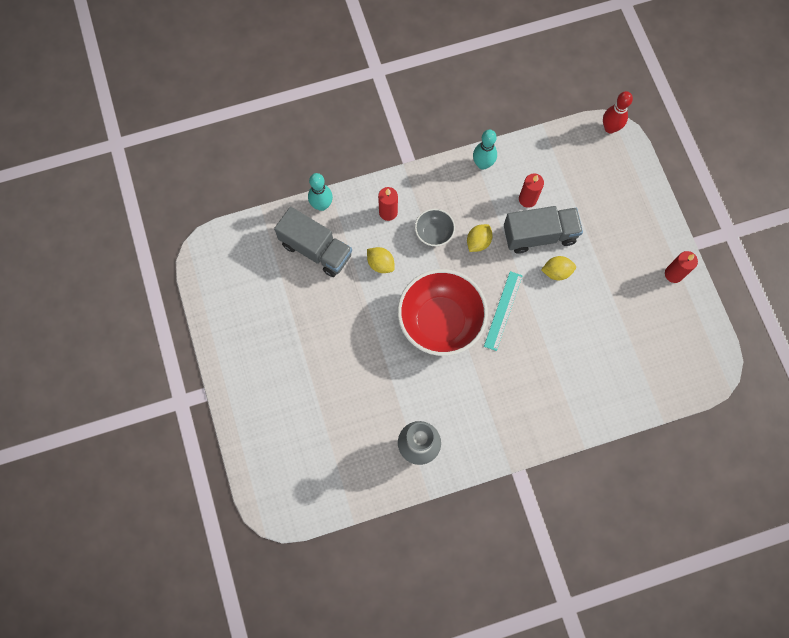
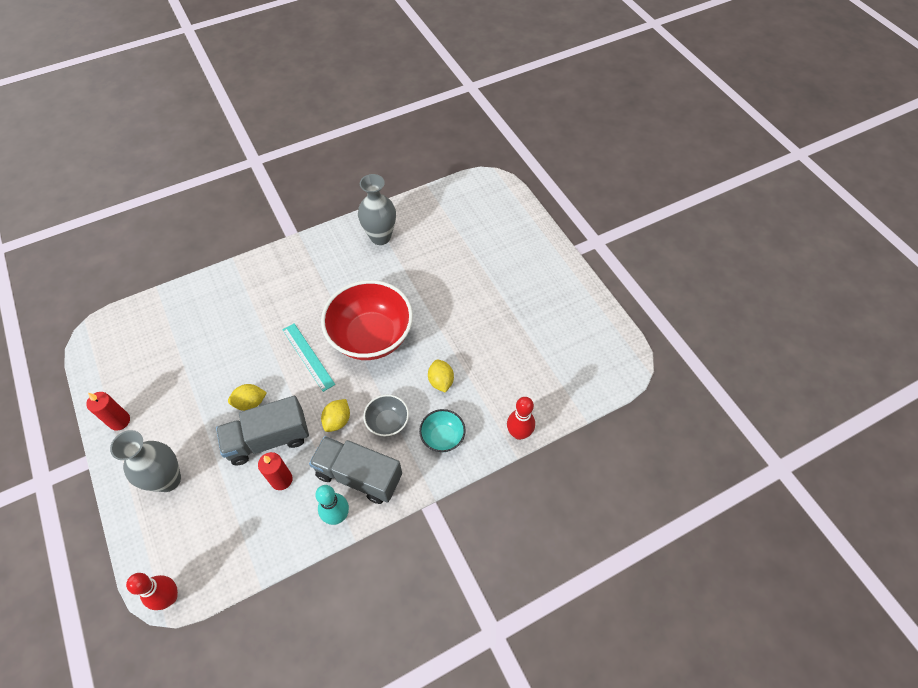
camera: 170 degrees right, 15 degrees down
(316, 249) = (512, 385): grey truck -> grey truck (359, 476)
(322, 205) = (519, 433): turquoise bowling pin -> red bowling pin
(380, 264) = (441, 381): yellow lemon -> yellow lemon turned 45 degrees clockwise
(388, 212) = (442, 437): red candle -> turquoise bowl
(503, 310) = (308, 356): turquoise ruler -> turquoise ruler turned 45 degrees counterclockwise
(623, 214) = (168, 480): none -> grey vase

